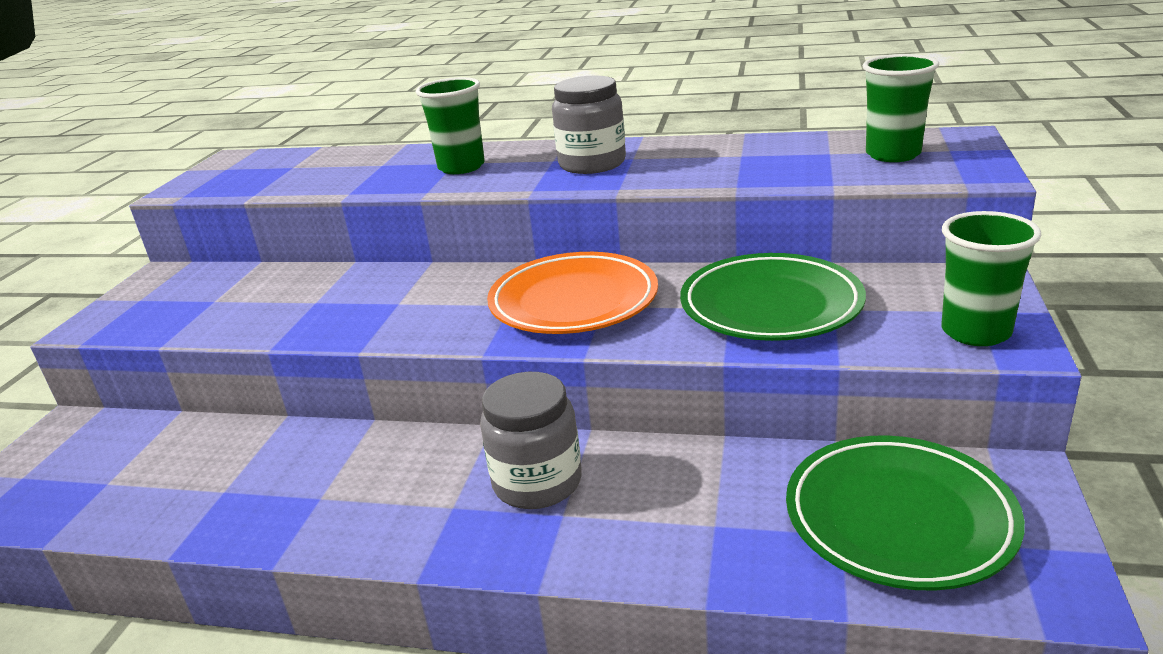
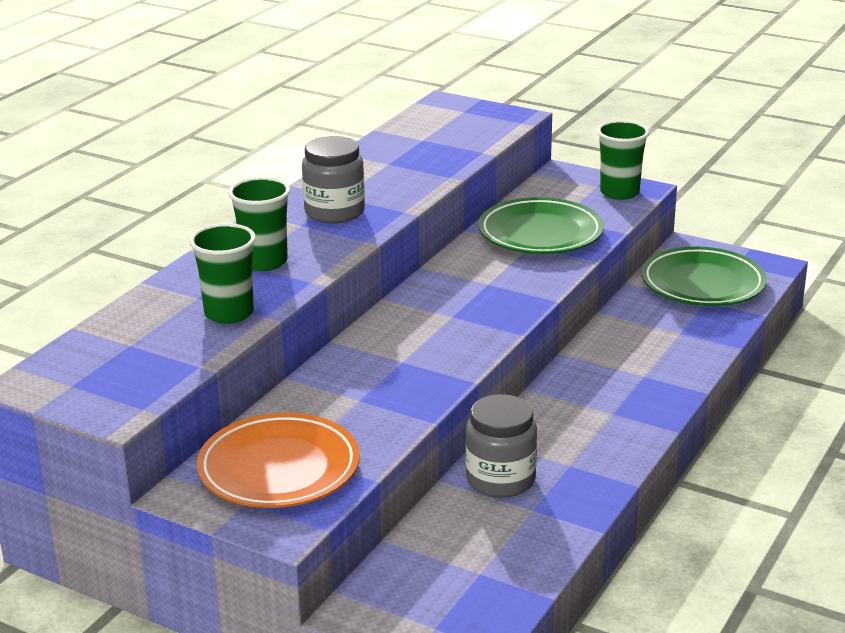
camera: 75 degrees left, 0 degrees up
(537, 482) = (606, 380): grey jar -> grey jar (500, 480)
(573, 302) = (471, 292): orange plate -> orange plate (279, 469)
(893, 154) = (452, 125): green cup -> green cup (229, 313)

